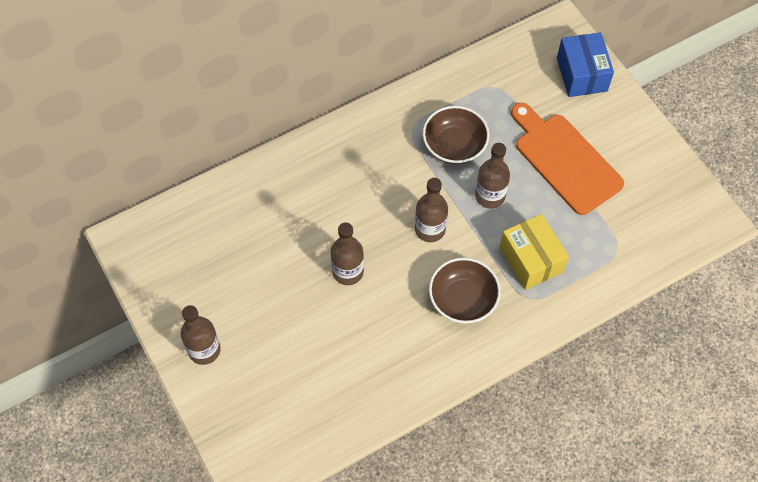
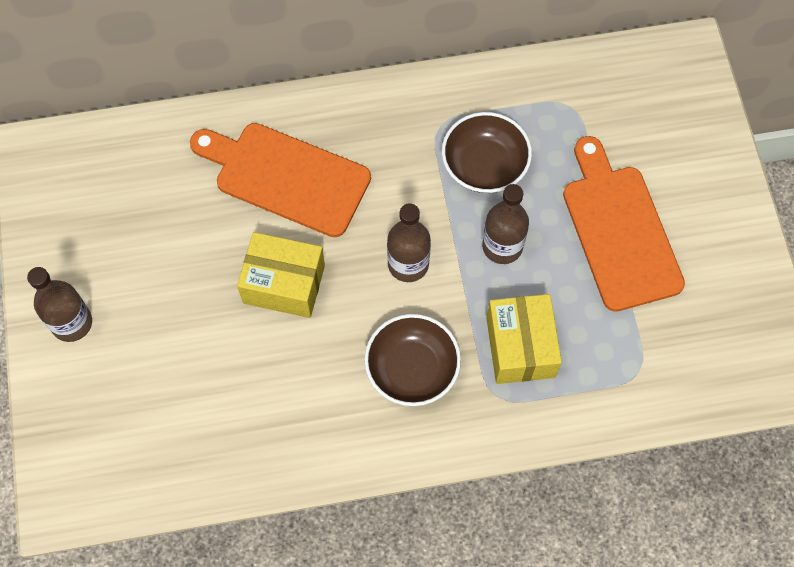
camera: 20 degrees right, 5 degrees up
(318, 198) = (286, 177): none -> orange cutting board
(348, 272) = (284, 284): brown bottle -> yellow box
(581, 74) = (689, 124): blue box -> none

